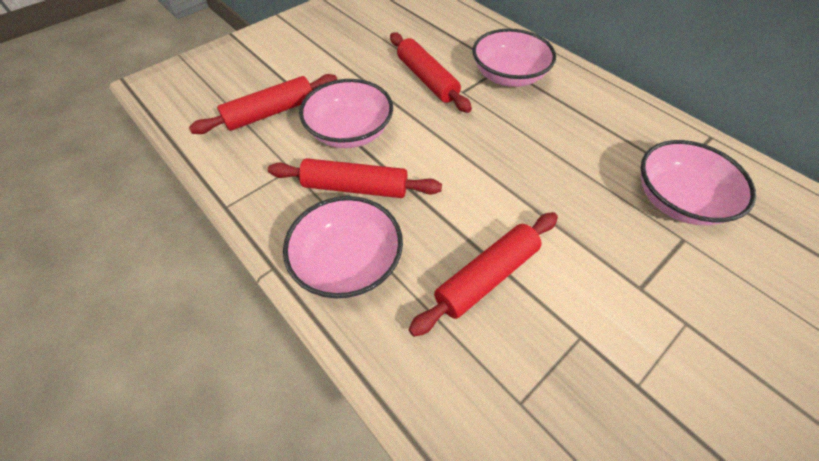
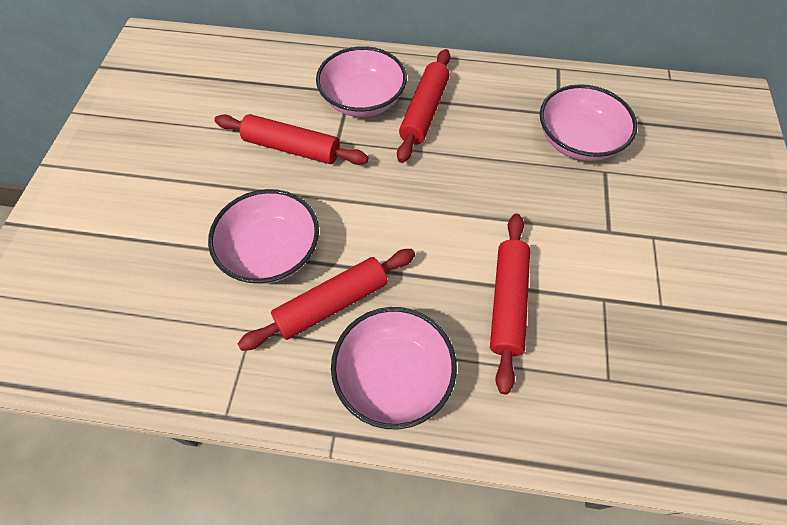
camera: 40 degrees left, 5 degrees up
(270, 113) = (165, 286): red rolling pin -> red rolling pin (424, 112)

